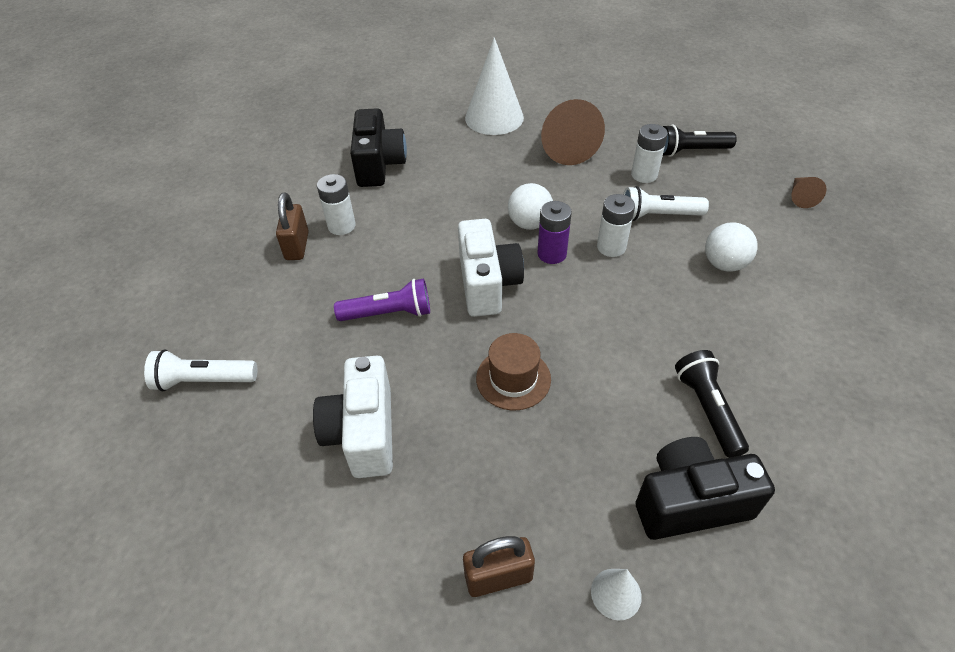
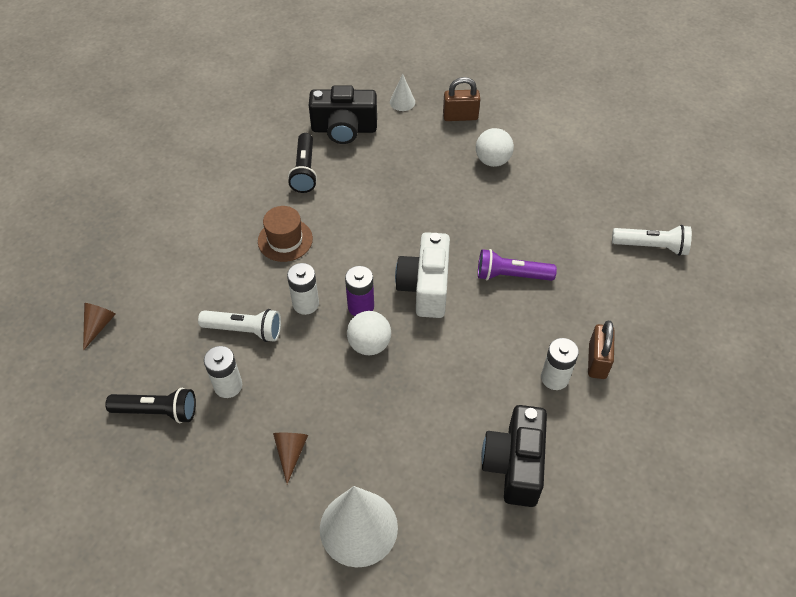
camera: 170 degrees left, 5 degrees up
(363, 432) = (532, 194): white camera -> none
(513, 379) = (425, 210): brown hat -> brown hat (285, 240)
(564, 145) = (290, 453): brown cone -> brown cone, size x0.47
(724, 264) = (221, 269): white ball -> white ball (492, 160)

